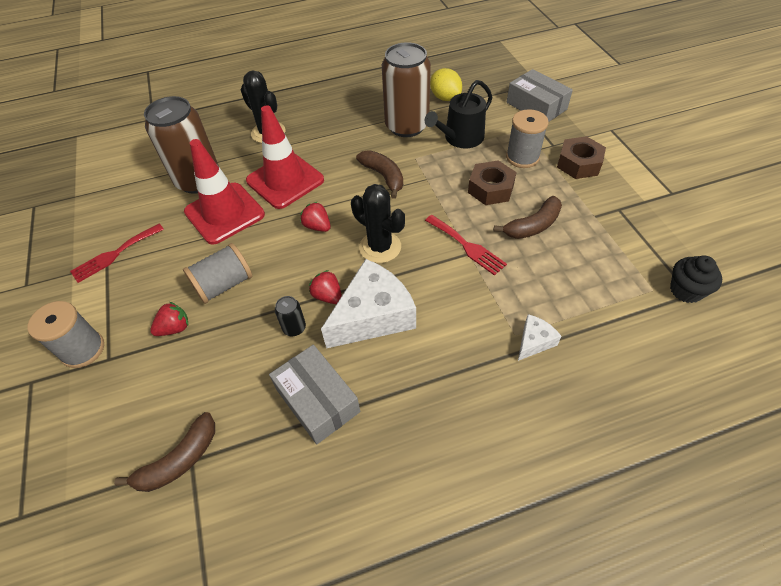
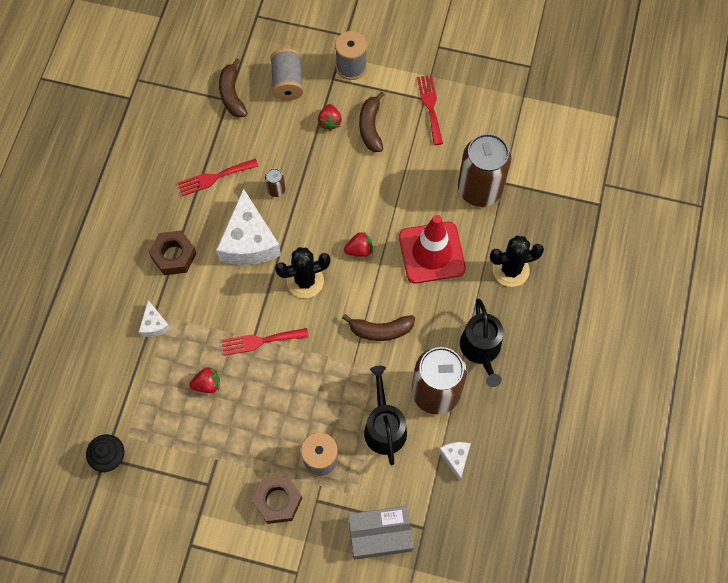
camera: 120 degrees right, 15 degrees up
(224, 213) = (423, 192): red traffic cone -> none
(224, 285) = (346, 164): grey spool -> grey spool (287, 83)
(294, 328) = (276, 190): black can -> brown can
(317, 400) = (214, 177): grey box -> red fork
(328, 296) = (287, 222): red strawberry -> red strawberry (207, 384)
(350, 119) = (481, 349): none -> black watering can
(445, 97) = (455, 458): yellow lemon -> white cheese
(490, 189) = (304, 403): brown nut -> brown nut (174, 255)
(533, 226) = (242, 404): brown banana -> brown banana (370, 127)

